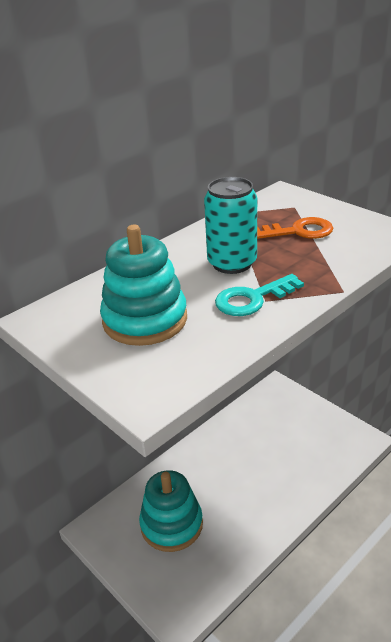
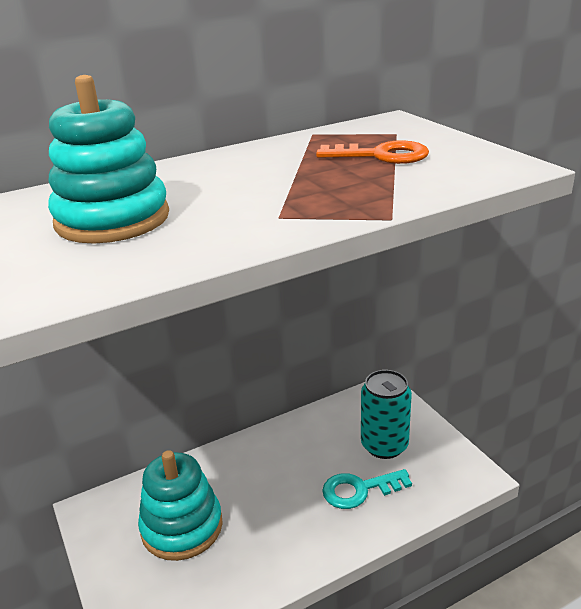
camera: 15 degrees right, 5 degrees down
(232, 263) = (269, 178): turquoise can -> turquoise can (384, 445)
(252, 299) = (262, 214): turquoise key -> turquoise key (359, 490)

